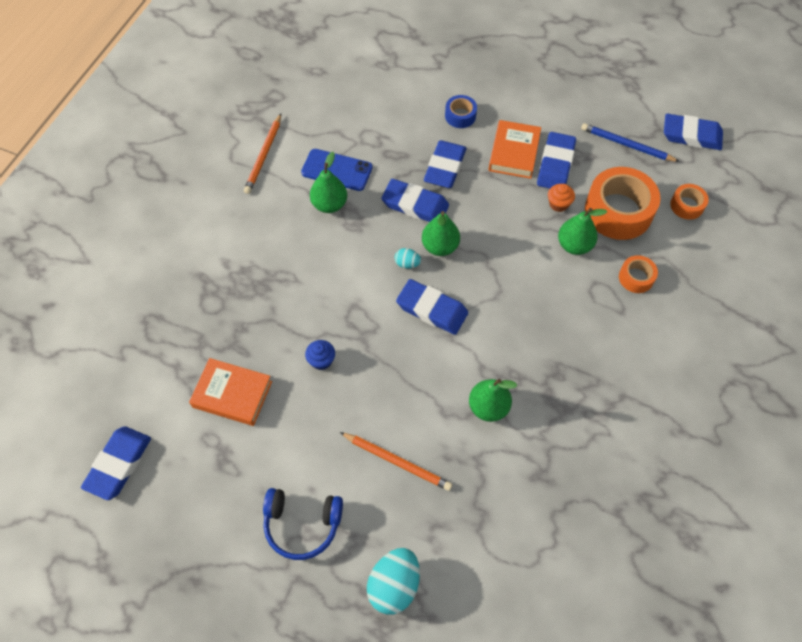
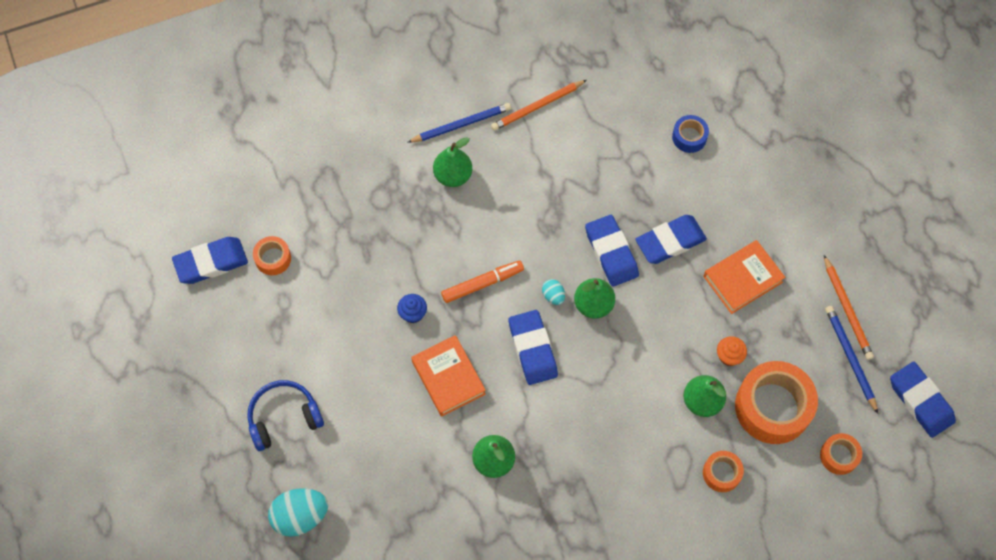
camera: 45 degrees right, 5 degrees up
(169, 416) = (273, 258): none -> orange tape
(221, 208) = (461, 124): none -> blue pencil
(232, 394) = (329, 281): orange book -> orange book (448, 377)
(302, 524) = (284, 418): blue headphones -> blue headphones turned 105 degrees clockwise
(329, 204) = (545, 193): green pear -> green pear (453, 175)
(337, 170) = (581, 168): blue phone -> none
(350, 297) = (482, 284): none -> orange marker
(397, 462) = (389, 437): orange pencil -> orange pencil (847, 310)
(460, 116) = (734, 207): blue tape -> blue tape (689, 137)
(555, 164) = (766, 320): blue eraser -> none

